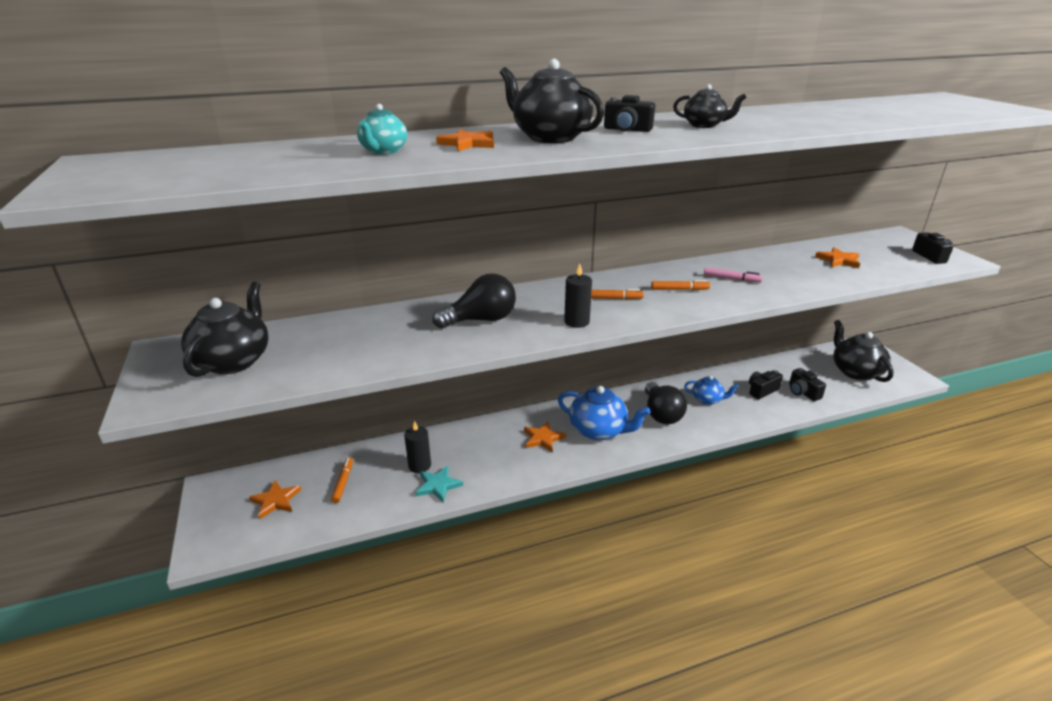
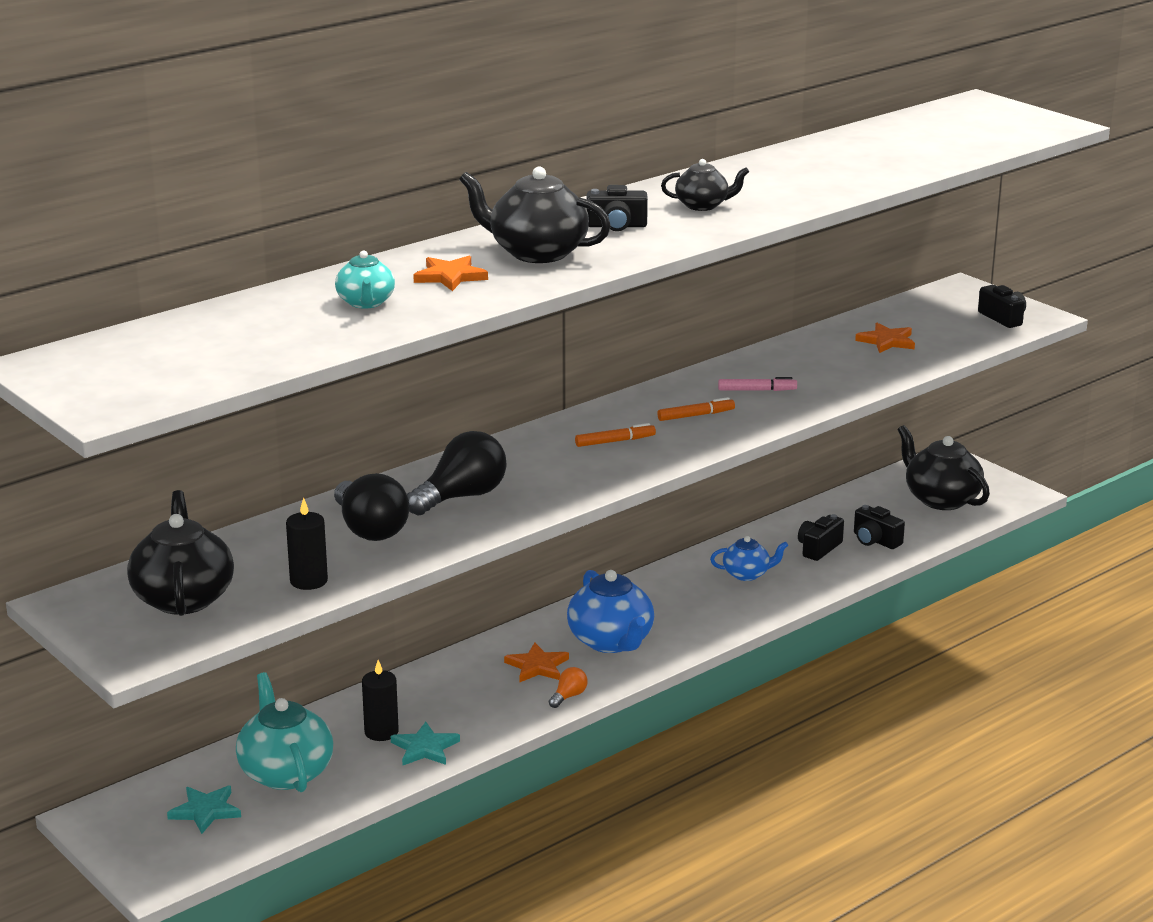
camera: 20 degrees left, 5 degrees down
(276, 500) = (205, 811): orange star -> turquoise star
(343, 482) = (285, 772): orange marker -> turquoise teapot
(551, 466) = (568, 696): none -> orange light bulb
(576, 322) = (587, 478): black candle -> black candle (309, 581)
(599, 430) = (611, 641): blue teapot -> blue teapot turned 60 degrees clockwise
(661, 414) = (689, 604): black light bulb -> black light bulb (370, 529)

